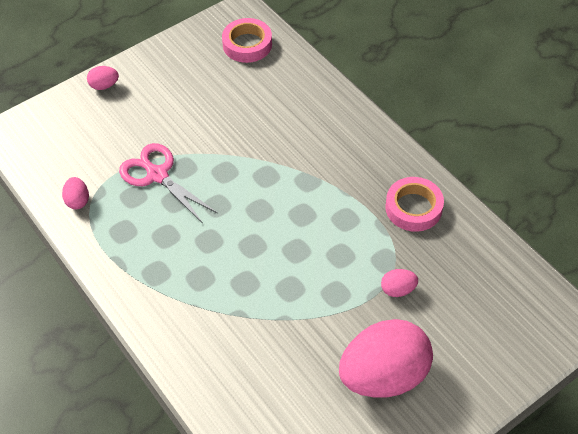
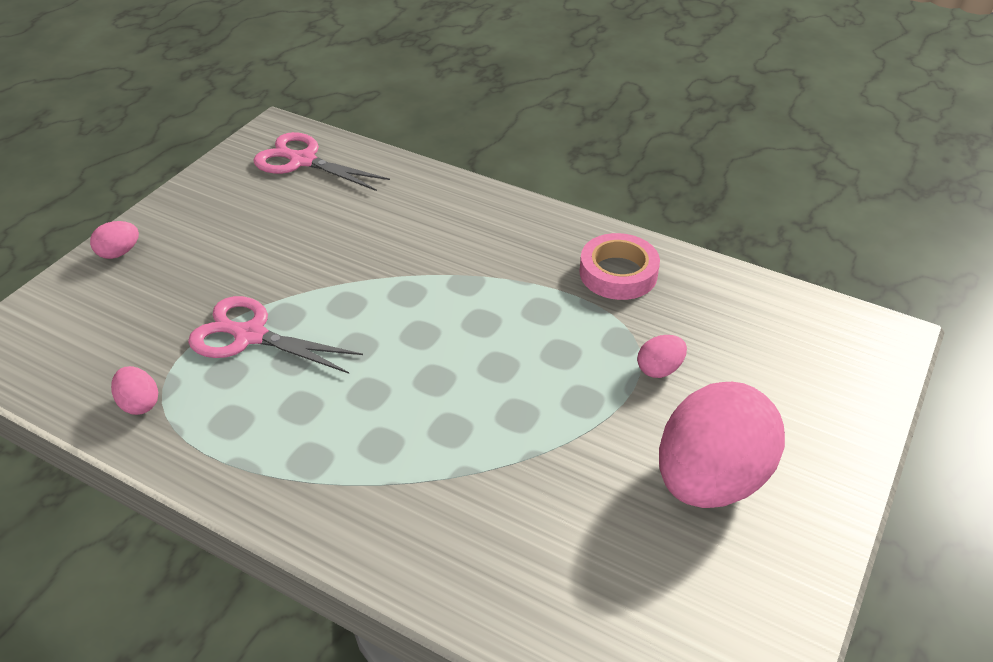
camera: 25 degrees left, 10 degrees down
(247, 44) = (302, 161): pink tape -> pink scissors

